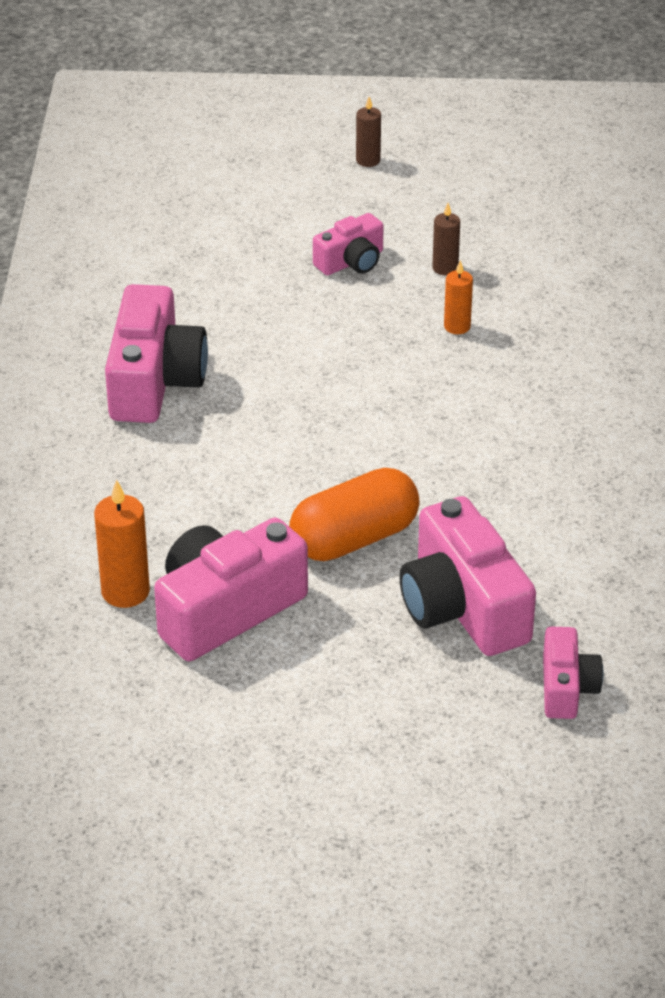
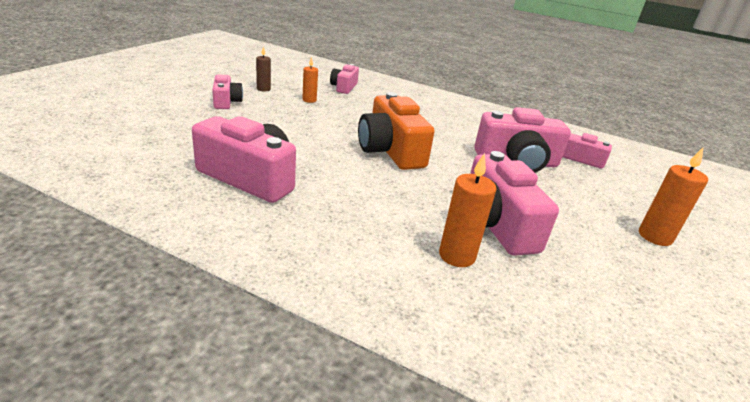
camera: 70 degrees left, 10 degrees down
(338, 783) = (655, 236): none -> orange candle
(354, 539) = (449, 169): orange capsule -> none
(355, 466) = (390, 150): none -> orange camera
(368, 160) = (155, 75): brown candle -> none
(568, 337) = (344, 87): none -> pink camera

